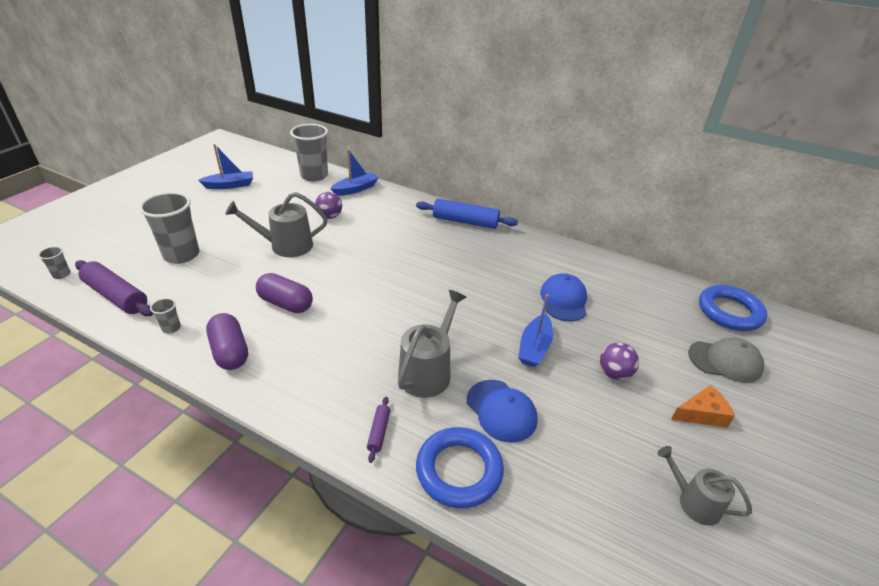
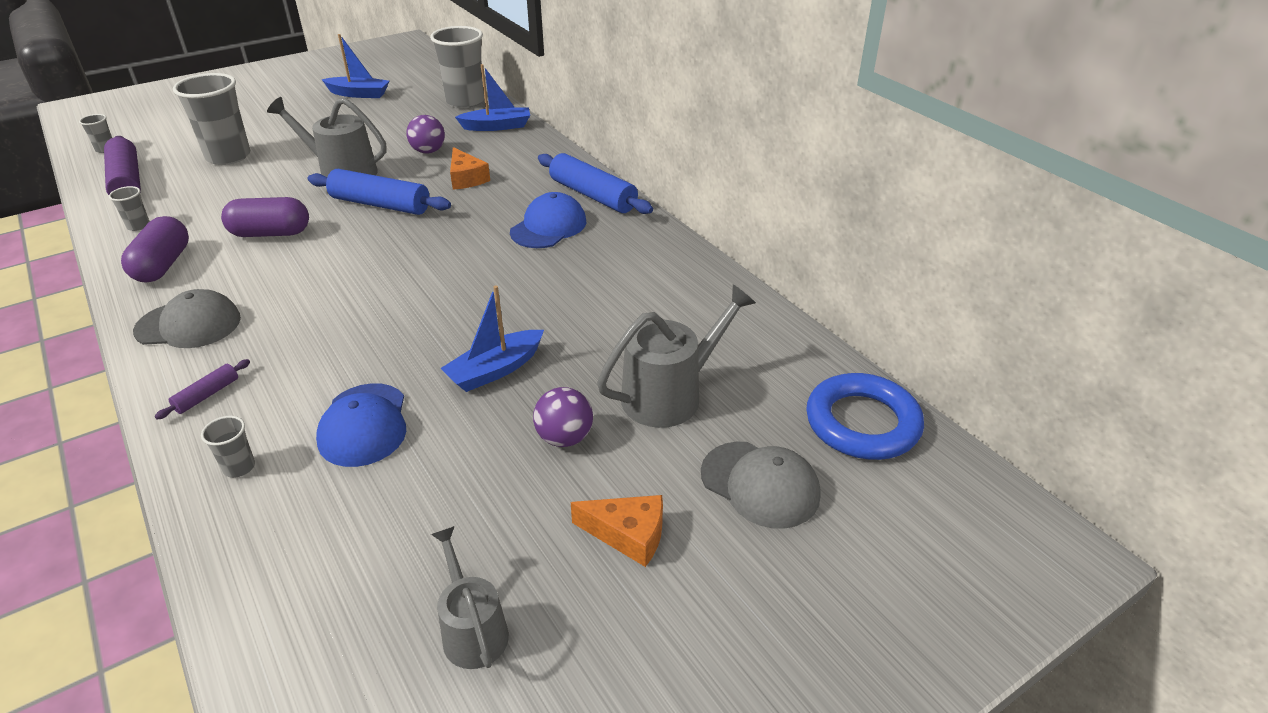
camera: 30 degrees right, 0 degrees up
(285, 303) = (270, 233): purple capsule -> purple capsule turned 60 degrees counterclockwise
(305, 388) = (188, 325): none -> grey cap
(340, 262) = (380, 204): none -> blue rolling pin
(376, 229) = (466, 178): none -> orange cheese
(428, 371) = (334, 352): grey watering can -> grey watering can (670, 395)
(459, 470) = (239, 467): blue ring -> grey cup
(564, 300) = (609, 327): blue cap -> blue cap (548, 227)

